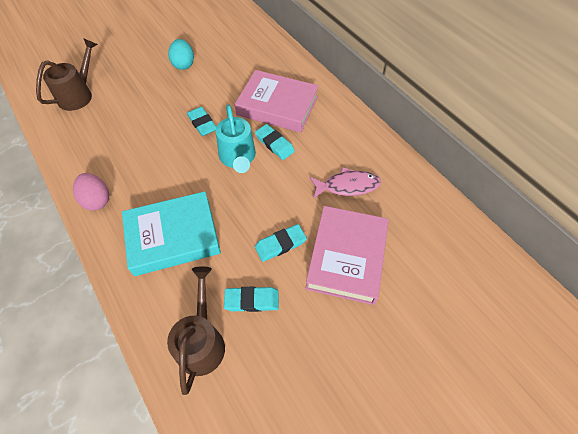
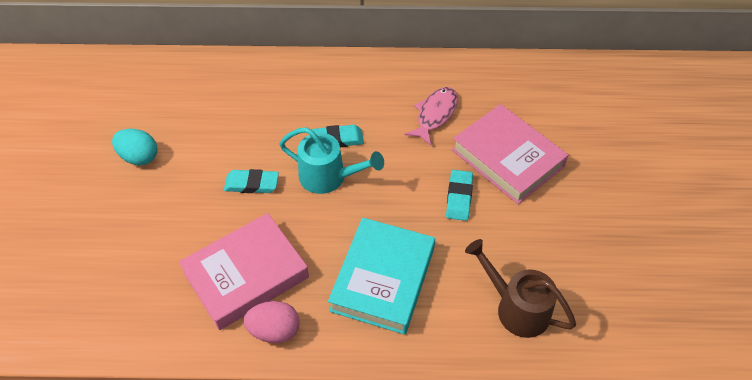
camera: 55 degrees left, 5 degrees down
(79, 94) = (77, 285): brown watering can -> none
(252, 300) = (501, 249): turquoise eraser -> none
(277, 106) = (288, 110): pink book -> pink book (246, 275)

